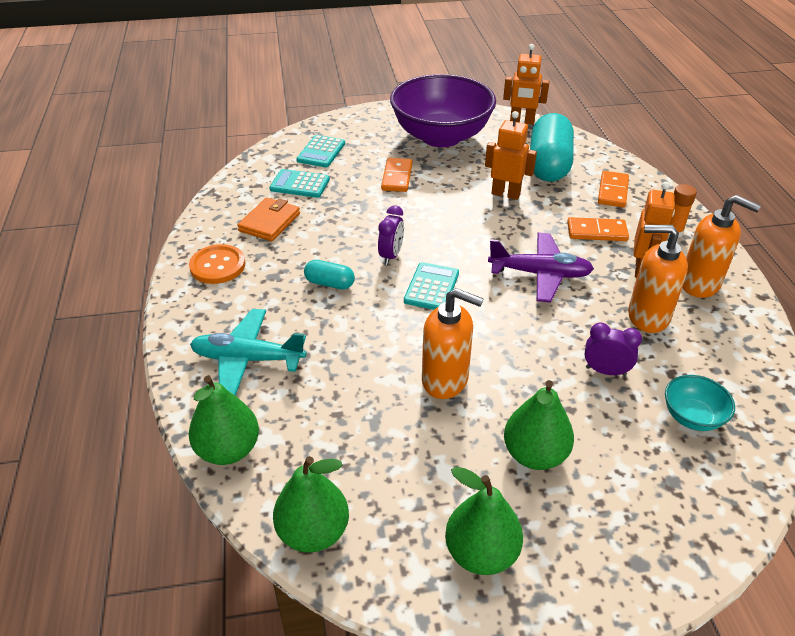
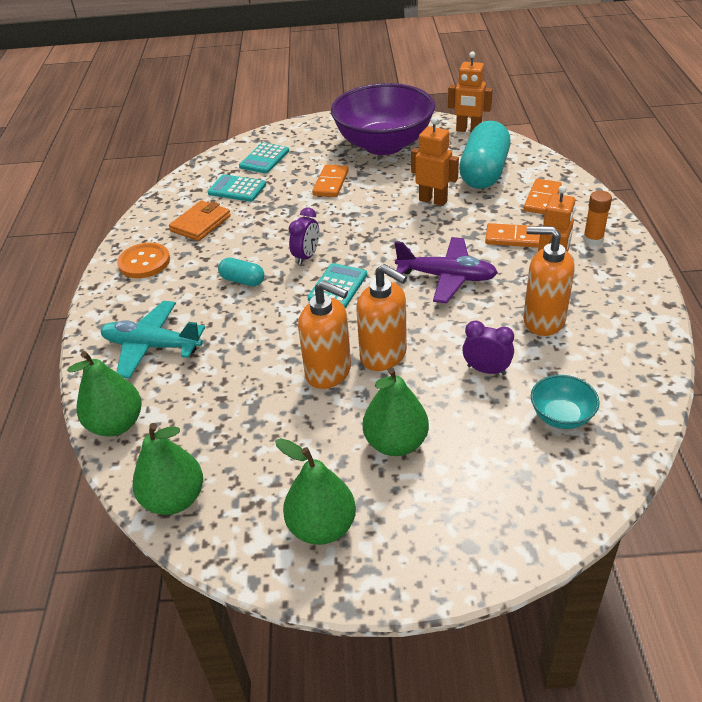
camera: 10 degrees right, 0 degrees up
(700, 284) = (606, 290): orange soap dispenser -> orange soap dispenser (384, 355)

